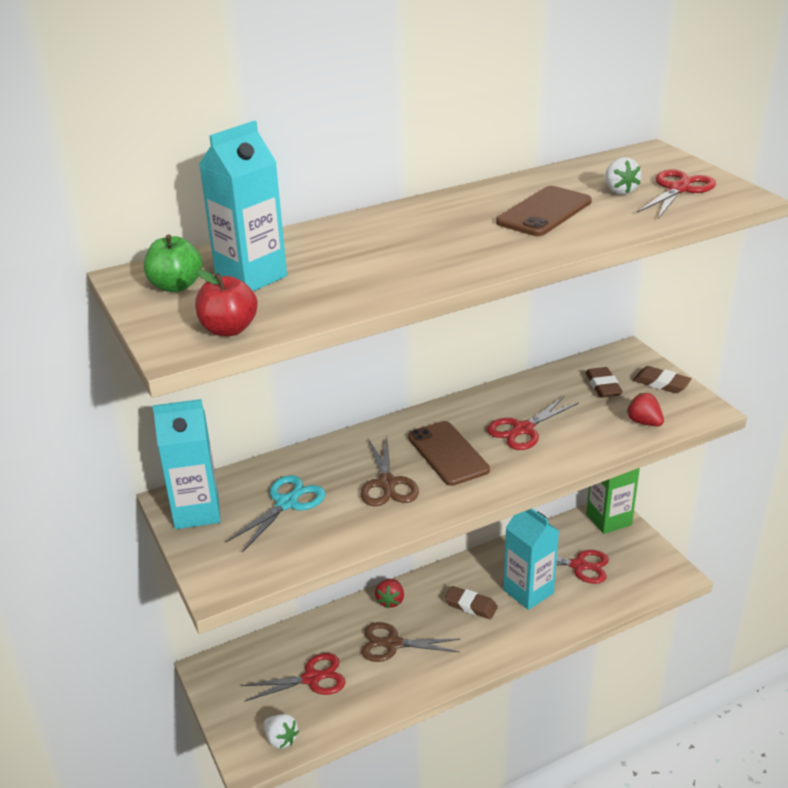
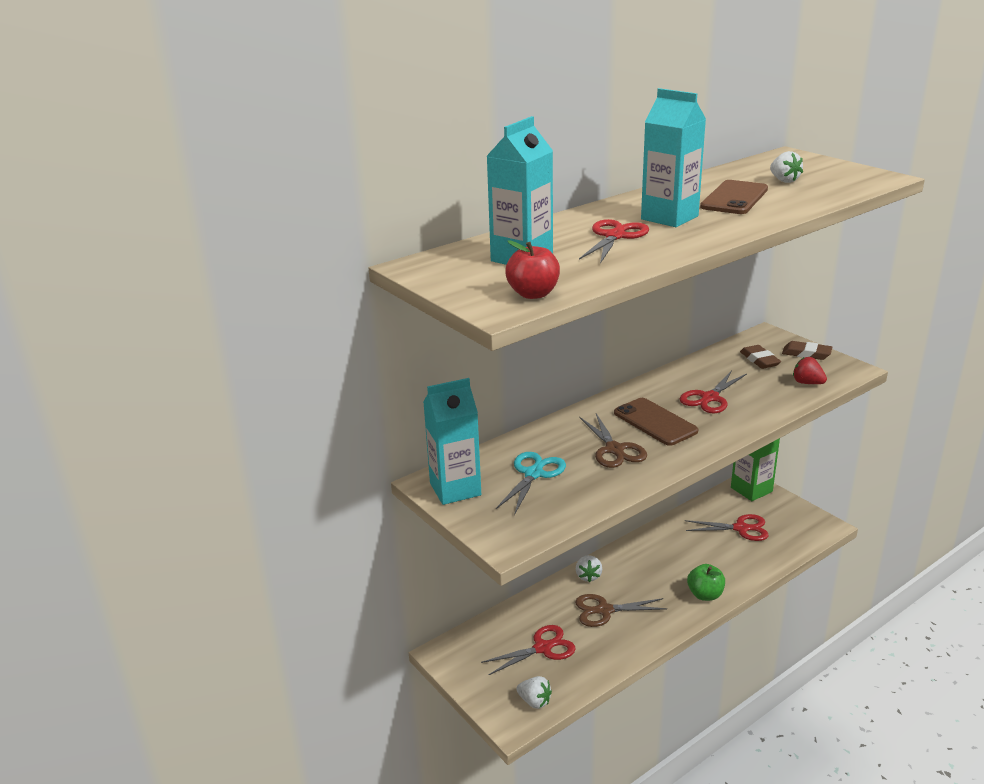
camera: 10 degrees left, 5 degrees down
(176, 286) = (460, 269): green apple -> green apple (705, 595)
(390, 601) = (588, 576): red strawberry -> white strawberry
(470, 605) = (660, 571): brown eraser -> none
(528, 591) = (706, 554): turquoise carton -> turquoise carton (669, 218)
(678, 189) = (830, 176): red scissors -> red scissors (615, 236)

